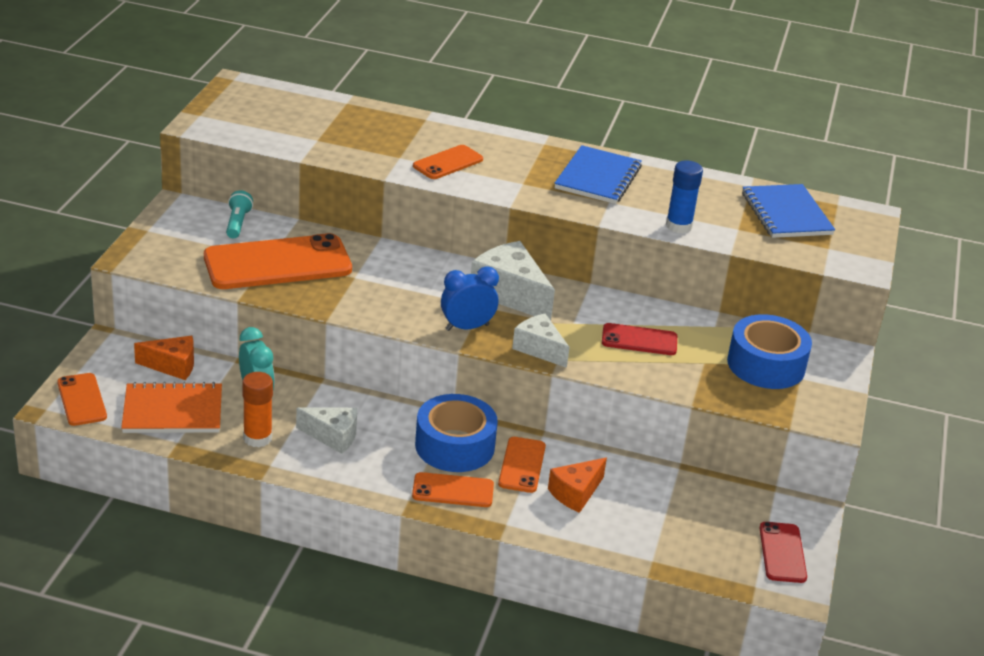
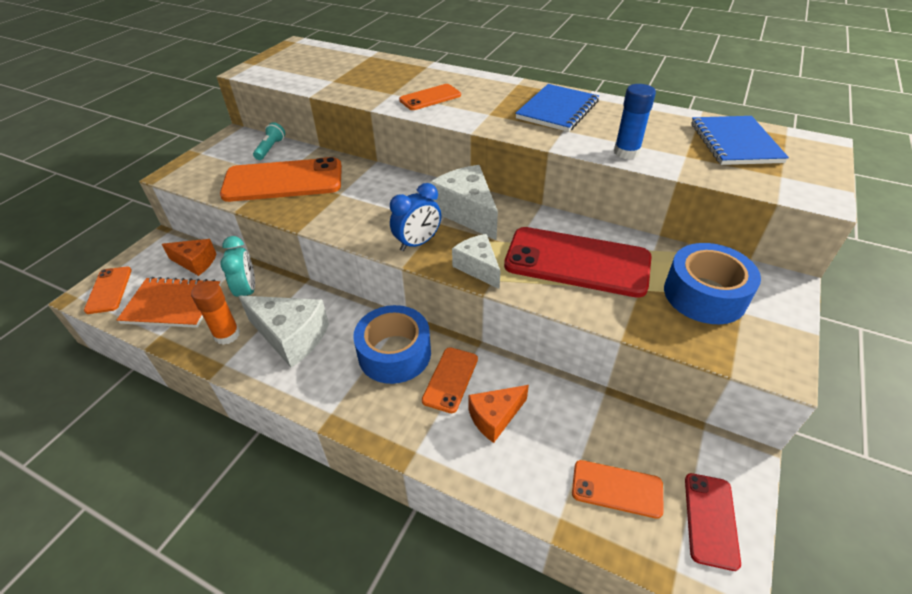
camera: 15 degrees right, 10 degrees up
(333, 436) = (291, 337): white cheese -> white cheese, size x1.58
(453, 490) = (376, 405): orange phone -> orange phone (617, 488)
(467, 327) = (417, 243): blue clock -> blue clock turned 150 degrees clockwise
(639, 340) = (577, 262): red phone -> red phone, size x1.94

